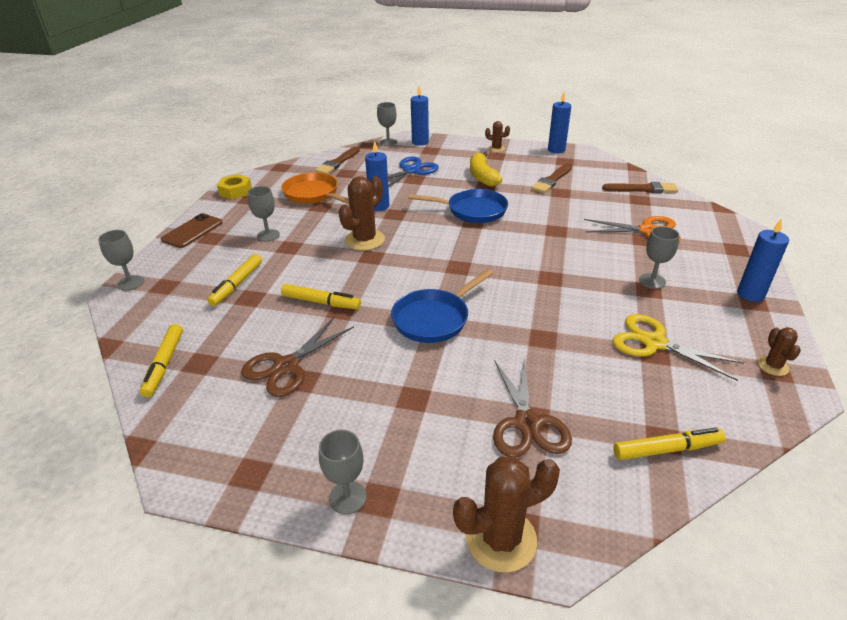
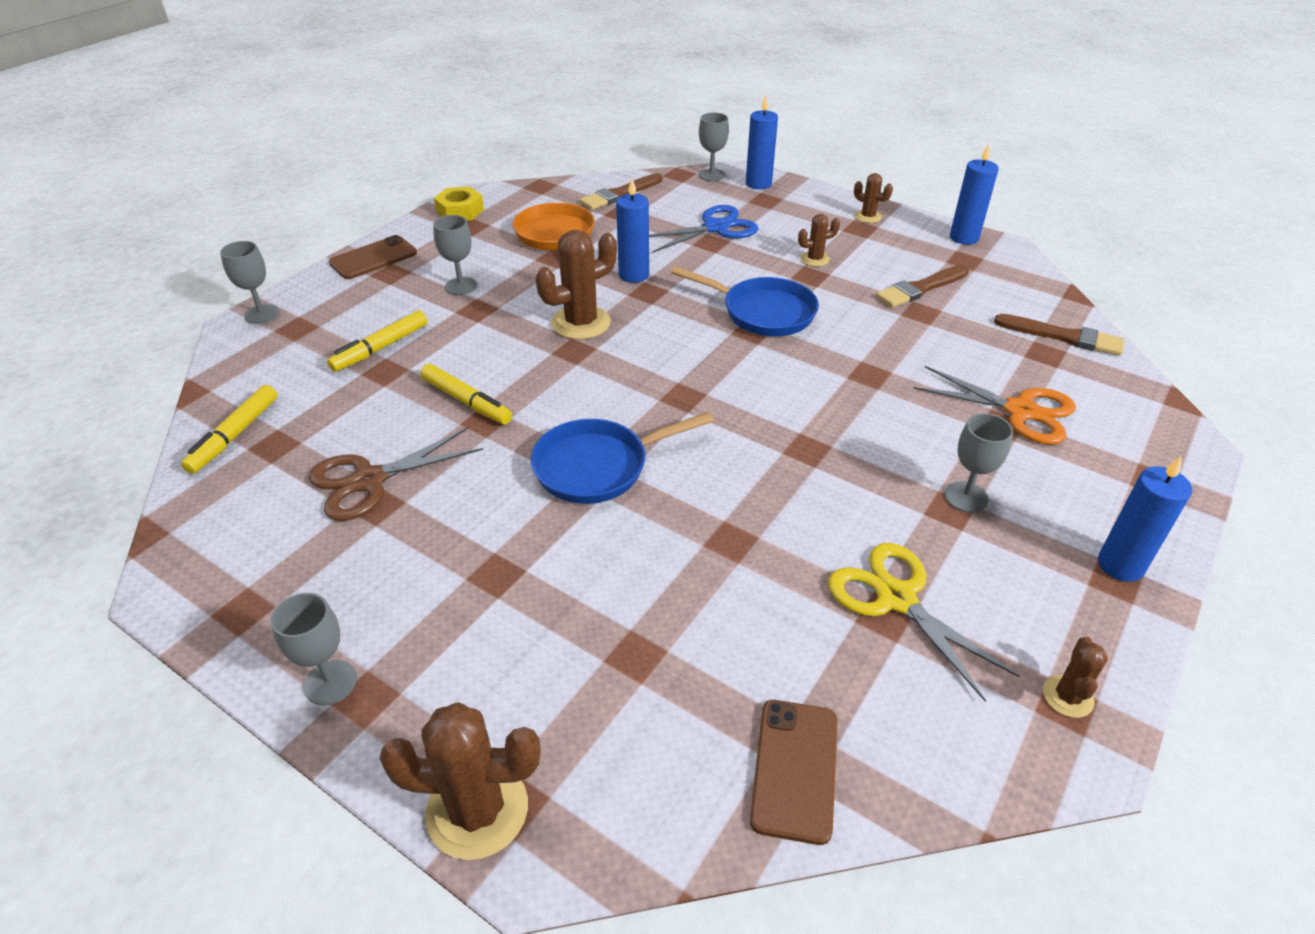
camera: 20 degrees right, 5 degrees up
(482, 176) = (815, 259): yellow banana -> brown cactus
(527, 423) = (621, 661): brown scissors -> none
(666, 449) = (794, 769): yellow marker -> brown phone

